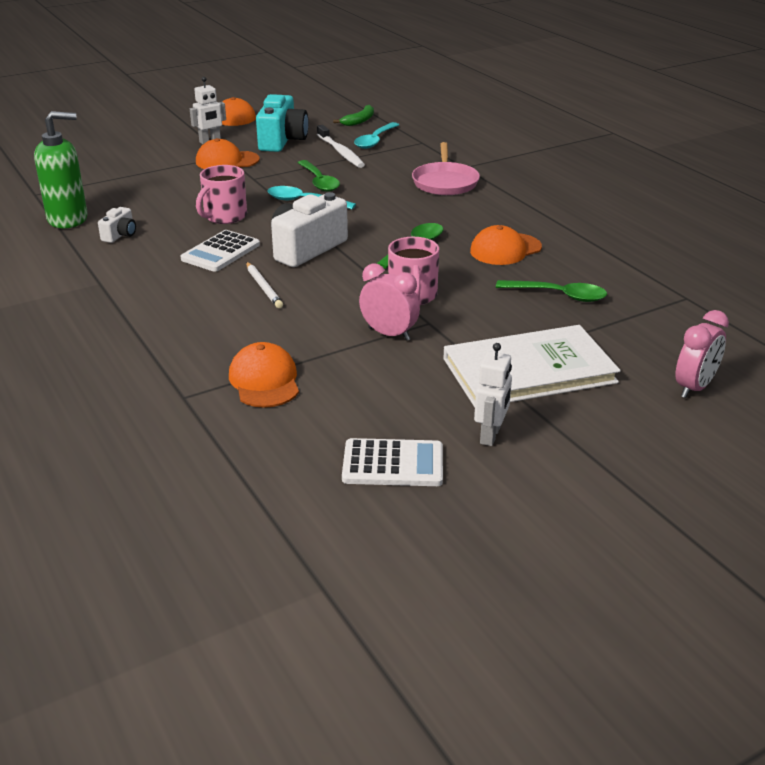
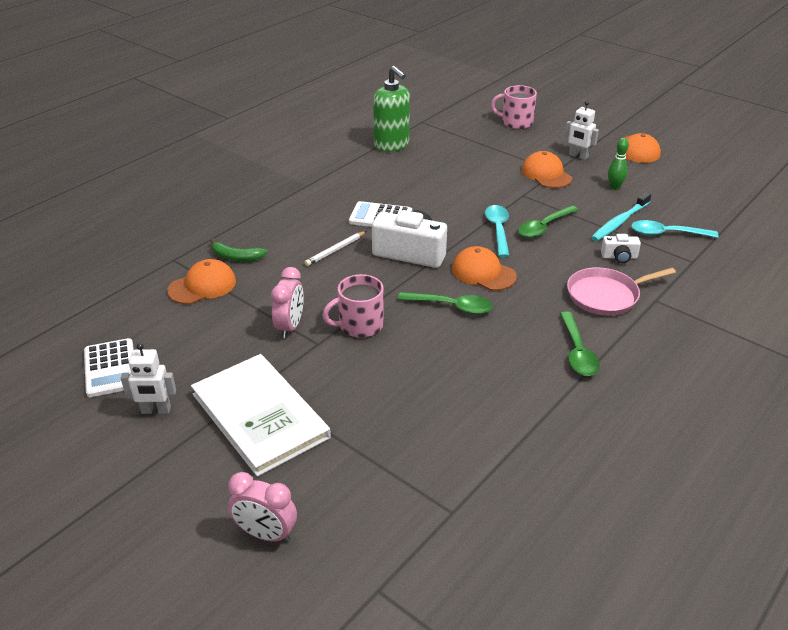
camera: 70 degrees right, 5 degrees up
(120, 235) = (381, 170): white camera -> white camera (619, 257)
(224, 216) = (442, 202): pink mug -> pink mug (516, 122)
(282, 141) = (614, 187): turquoise camera -> green bowling pin
(341, 152) = (619, 222): white toothbrush -> turquoise toothbrush
(359, 121) = (706, 214): green banana -> green banana (236, 257)
(505, 249) = (482, 362): orange cap -> orange cap (483, 273)
(558, 295) = (406, 413): green spoon -> green spoon (577, 352)

